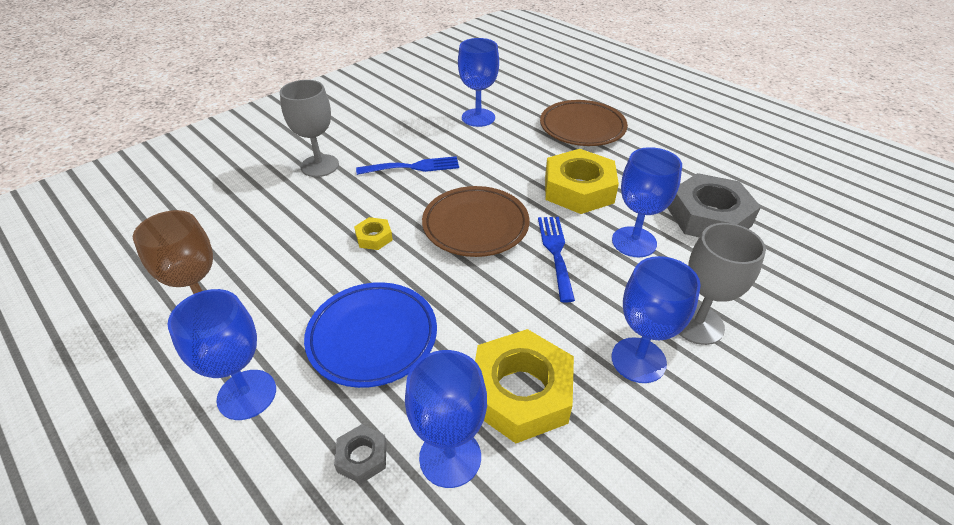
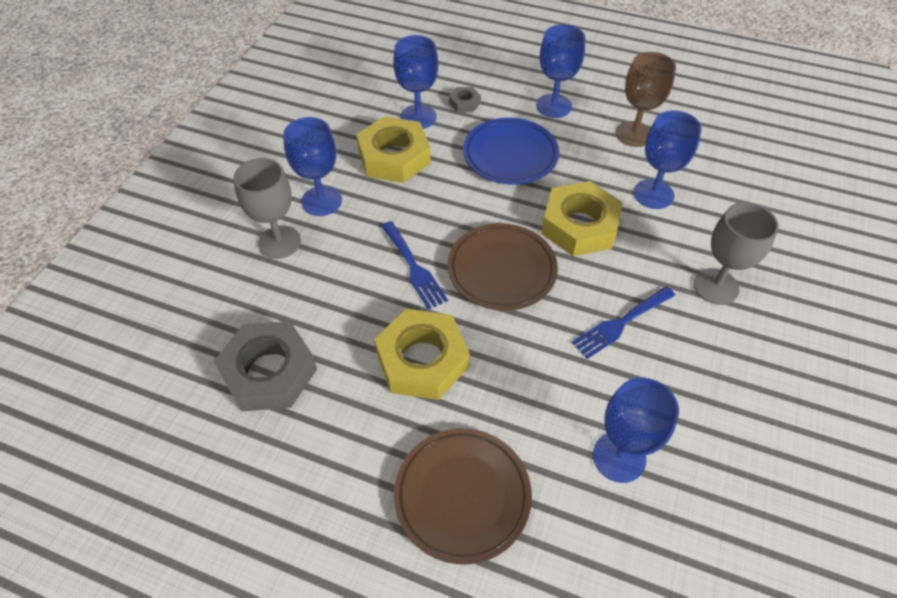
camera: 155 degrees right, 10 degrees up
(374, 237) = (579, 226): yellow nut -> yellow nut, size x2.21
(634, 242) = (344, 306): blue goblet -> blue goblet (653, 194)

